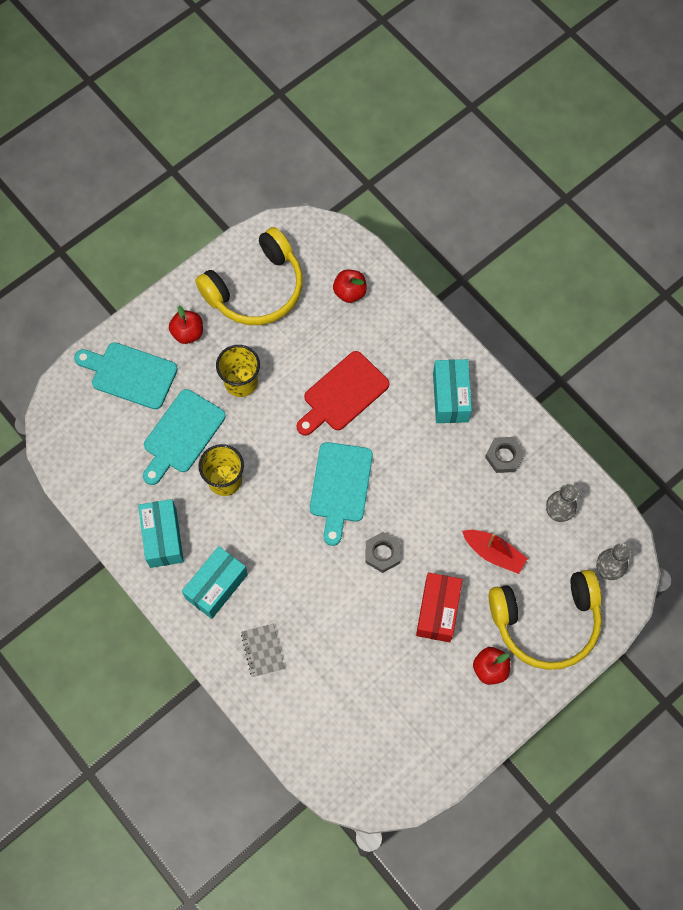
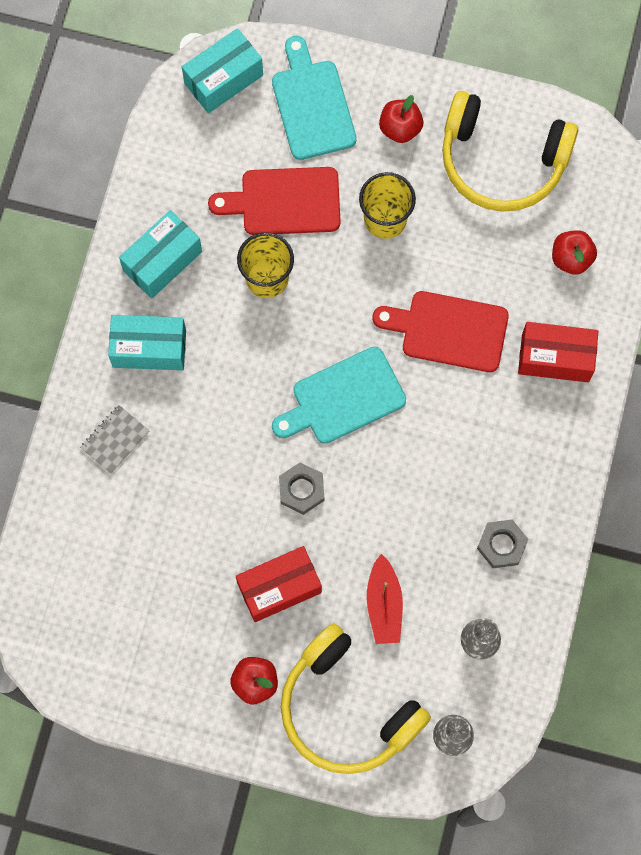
camera: 55 degrees right, 5 degrees up
(182, 435) = (284, 202): turquoise cutting board -> red cutting board
(406, 344) = (555, 358): none -> red box
(450, 397) = (528, 444): turquoise box -> turquoise box (223, 79)

